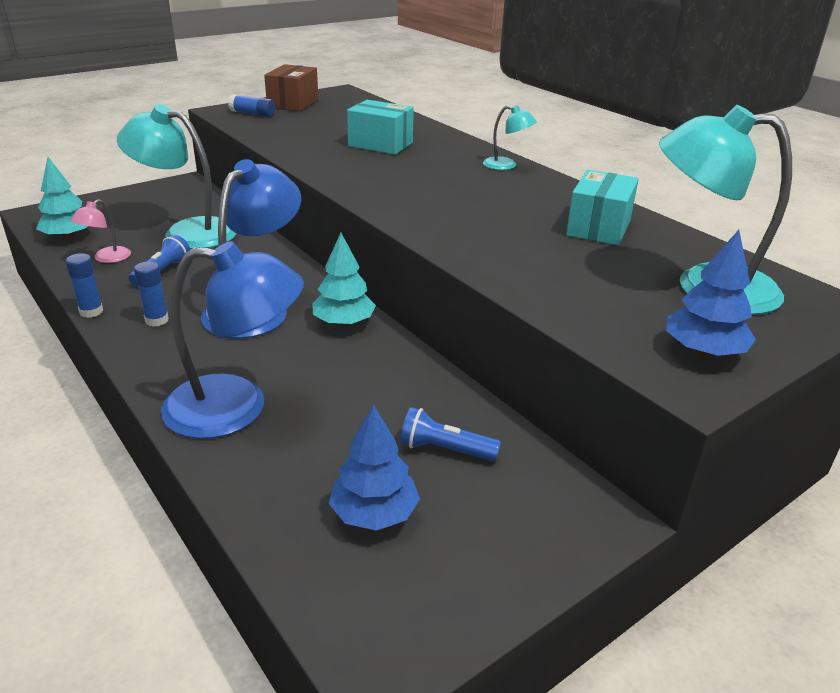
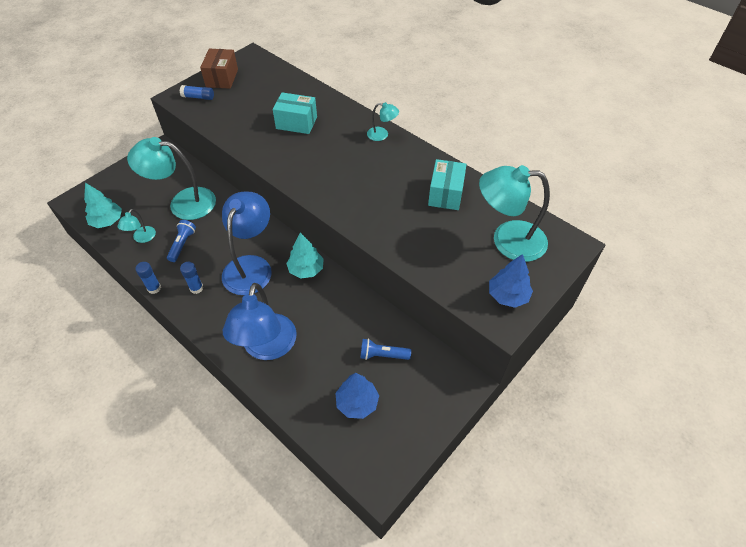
camera: 10 degrees left, 20 degrees up
(106, 258) = (142, 238): pink lamp -> turquoise lamp
(237, 408) = (267, 347): blue lamp -> blue lamp turned 105 degrees clockwise

